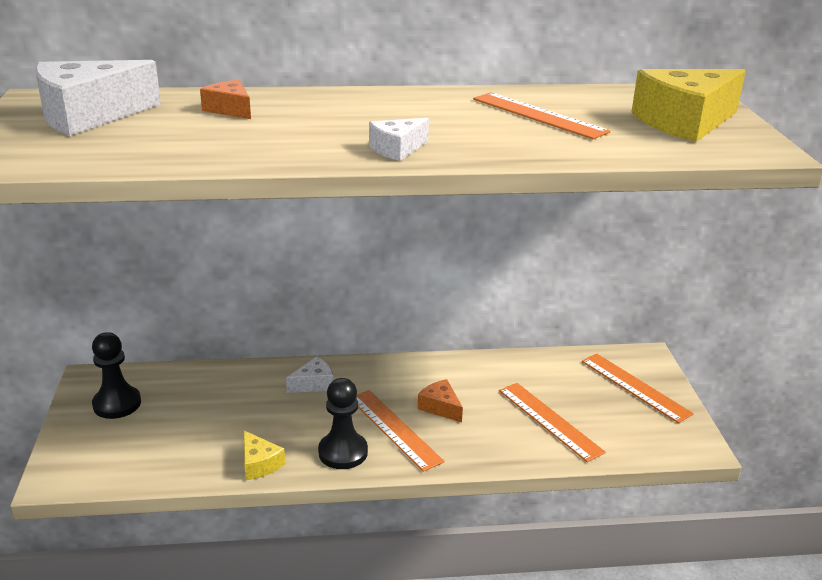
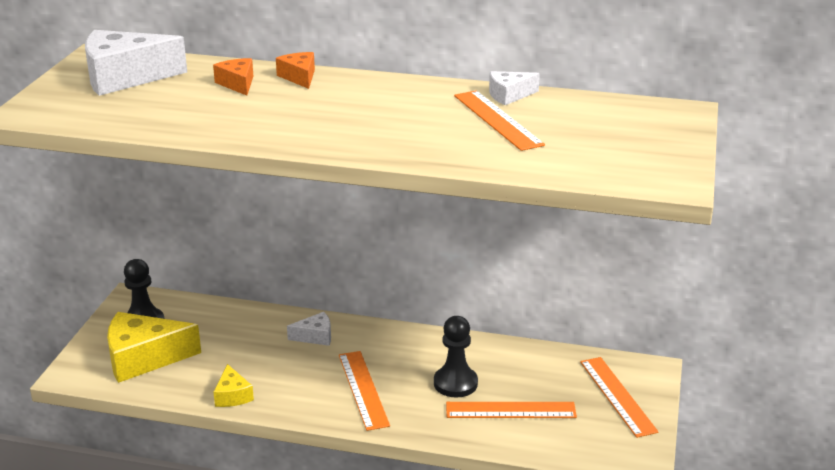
camera: 20 degrees right, 0 degrees up
(343, 452) = (307, 400): black pawn -> black pawn (455, 383)
(397, 149) = (341, 139): white cheese -> white cheese (509, 95)
(440, 407) = (416, 378): orange cheese -> orange cheese (299, 77)
(549, 421) = (510, 410): orange ruler -> orange ruler turned 75 degrees counterclockwise
(684, 122) = (629, 143): yellow cheese -> yellow cheese (144, 358)

